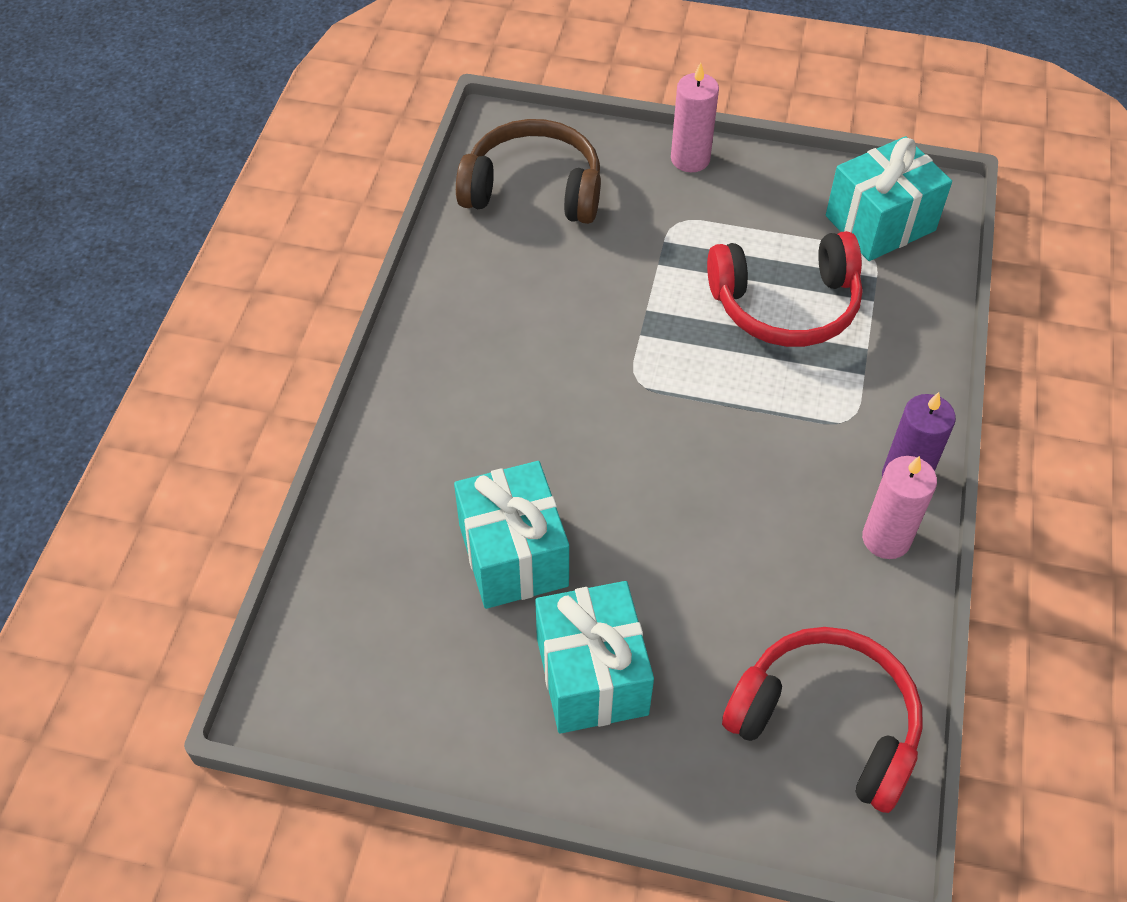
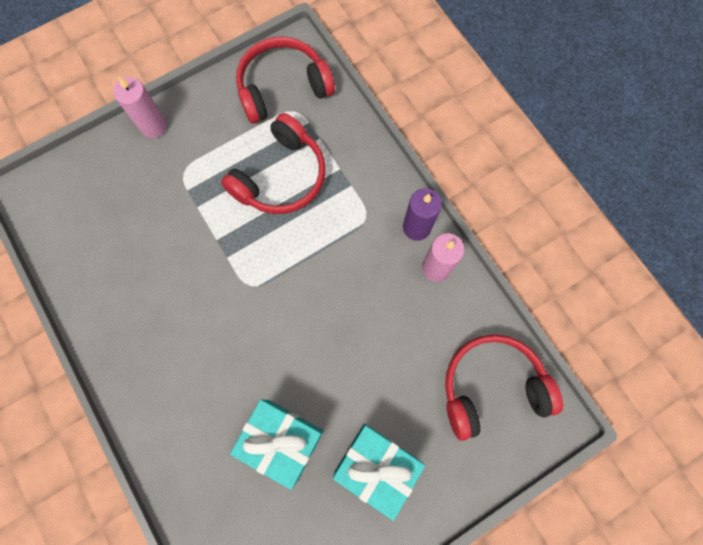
camera: 45 degrees left, 20 degrees up
(533, 190) = (87, 216): brown headphones -> none
(880, 223) = (283, 88): turquoise gift -> red headphones

